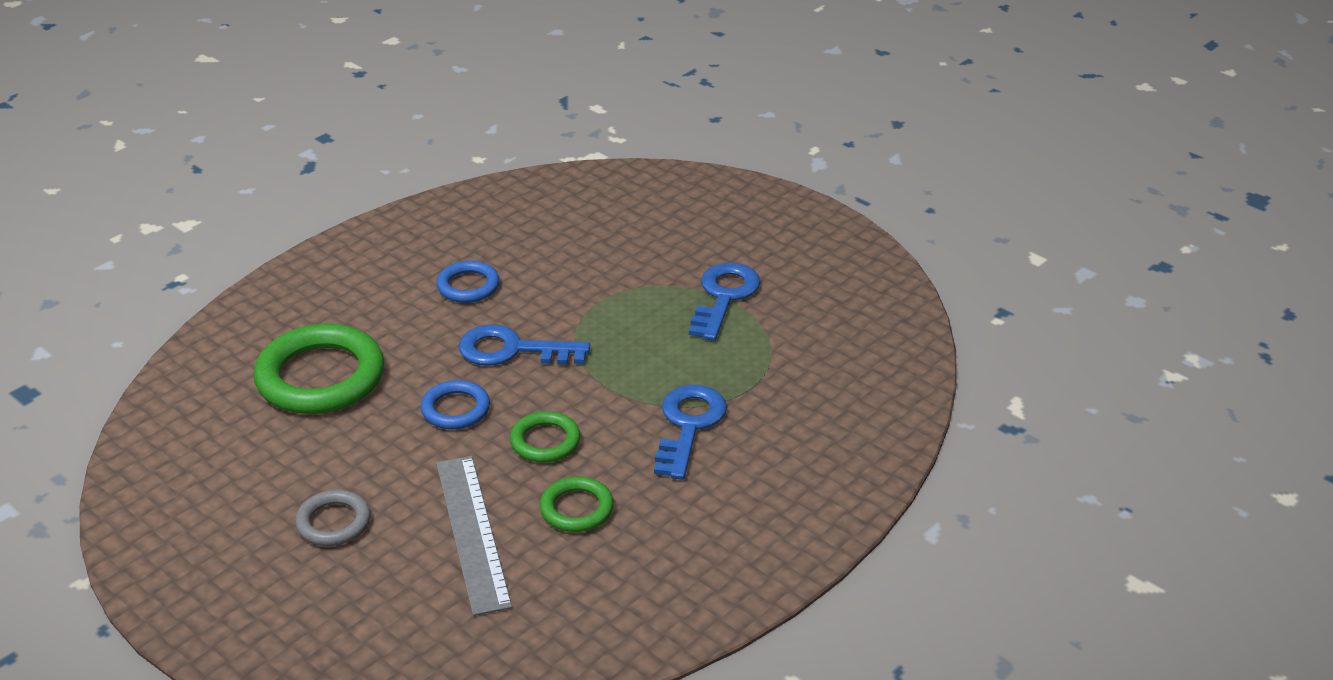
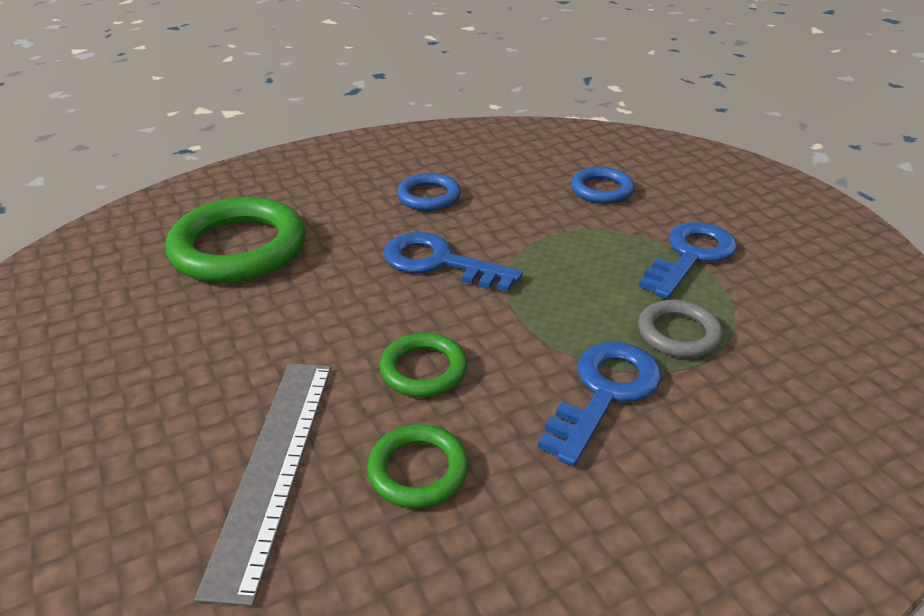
camera: 20 degrees right, 0 degrees up
(333, 522) = (132, 407): grey ring -> grey ring (678, 333)
(455, 409) = (347, 309): blue ring -> blue ring (601, 190)

